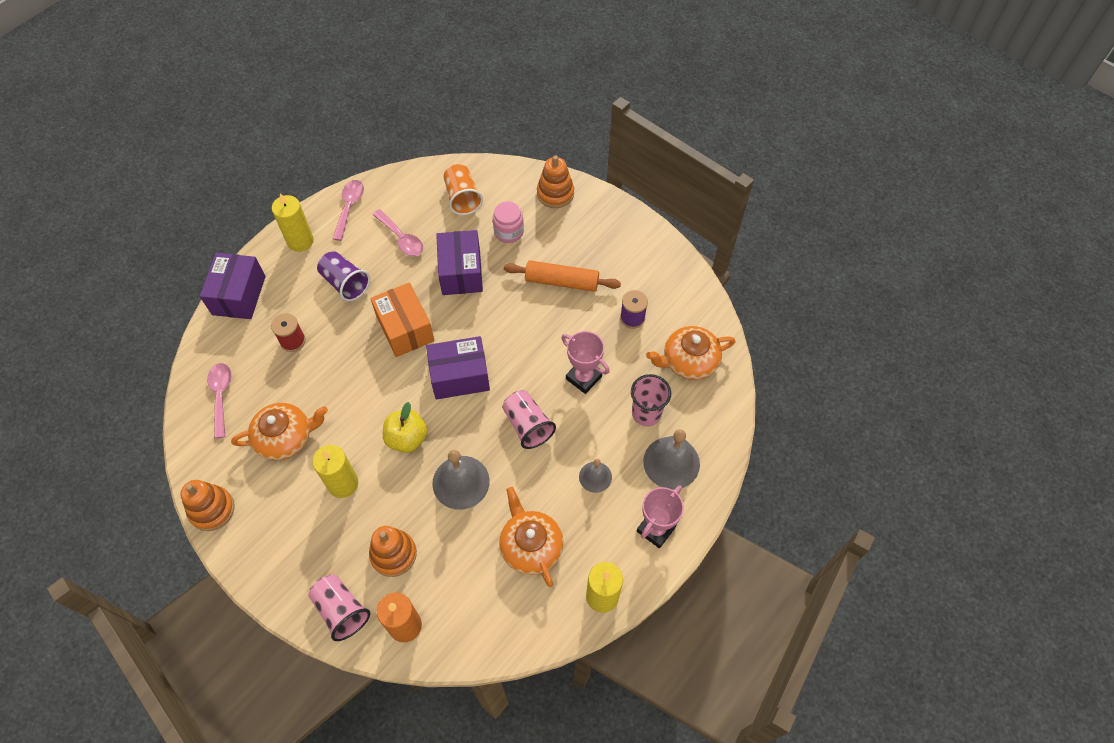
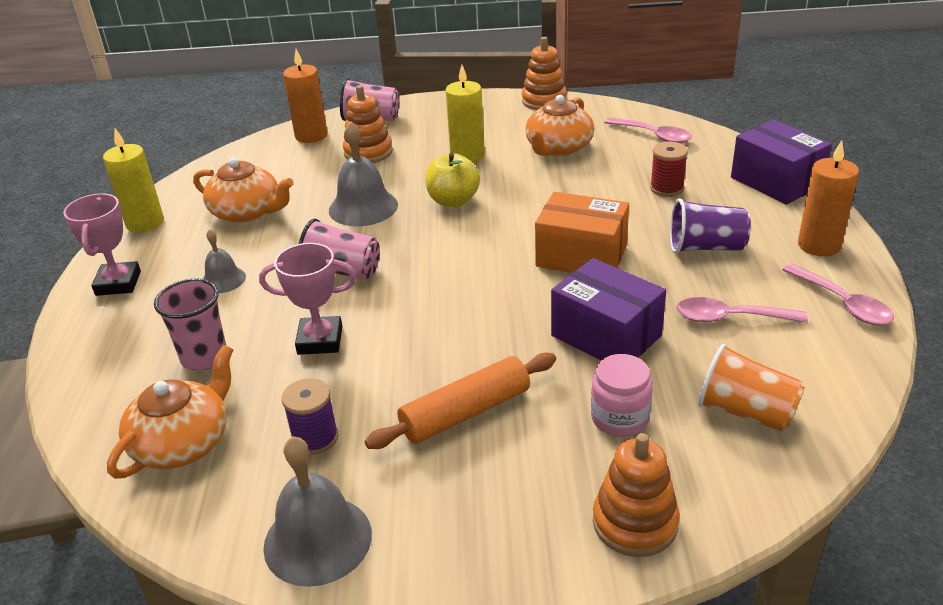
camera: 140 degrees right, 25 degrees down
(300, 241) = (819, 245): yellow candle -> orange candle
(460, 376) = (466, 260): purple box -> none
(671, 462) = (136, 336): grey bell -> grey bell (317, 540)

